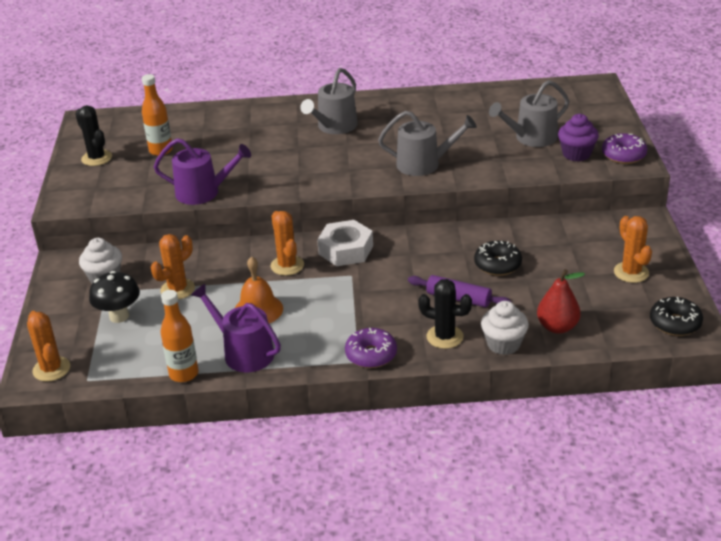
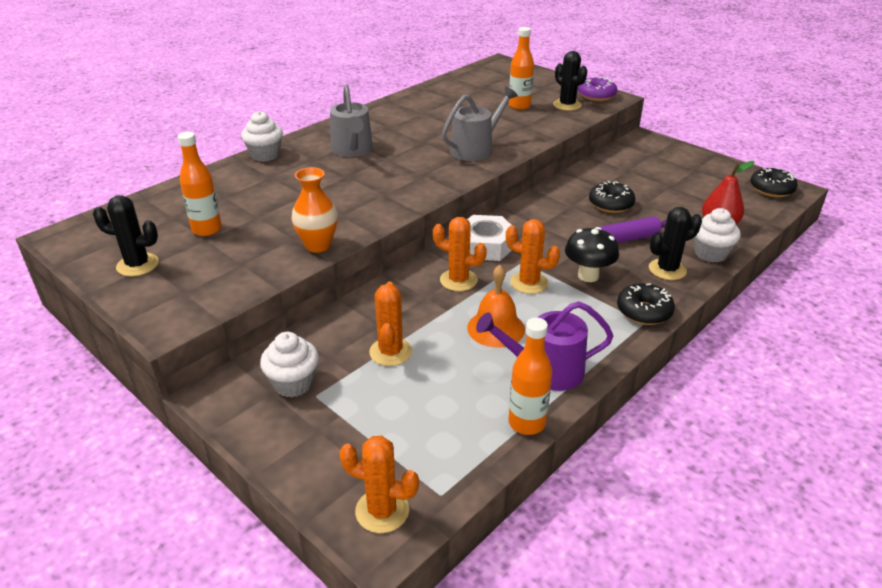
camera: 45 degrees left, 0 degrees up
(119, 316) = (370, 410): black mushroom -> black mushroom (588, 276)
(203, 192) = (318, 245): purple watering can -> orange vase
(272, 106) = (265, 155): none -> white cupcake
(371, 355) = (644, 312): purple donut -> black donut
(531, 138) = (519, 106): grey watering can -> orange bottle
(576, 154) = (567, 105): purple cupcake -> black cactus
(631, 272) = (694, 171): orange cactus -> orange cactus (529, 283)

